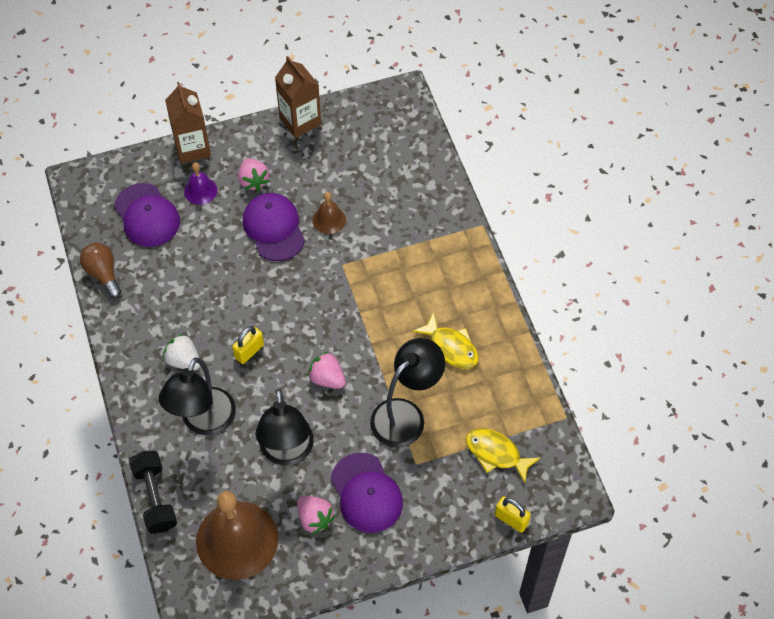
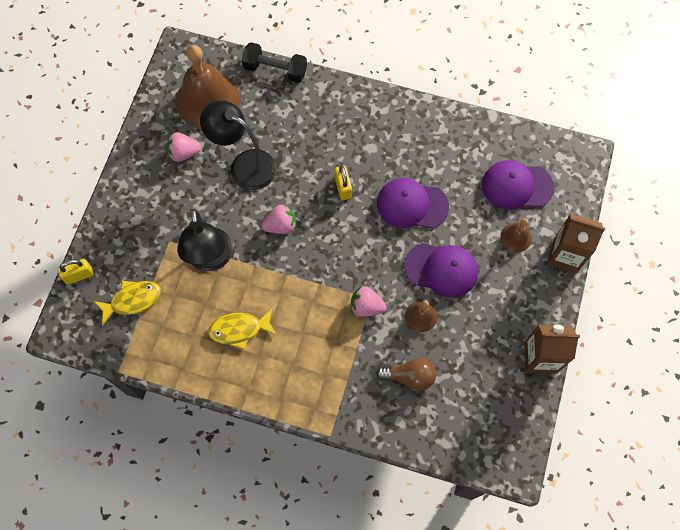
camera: 125 degrees right, 10 degrees up
(103, 274) = (481, 129): brown light bulb -> brown light bulb (409, 376)
(183, 360) = (367, 141): white strawberry -> none
(200, 190) = (516, 237): purple bell -> brown bell
(203, 422) = (308, 127): black lamp -> none
(253, 181) = (499, 282): pink strawberry -> pink strawberry (366, 306)
(366, 493) = (175, 195): purple cap -> purple cap (412, 205)

